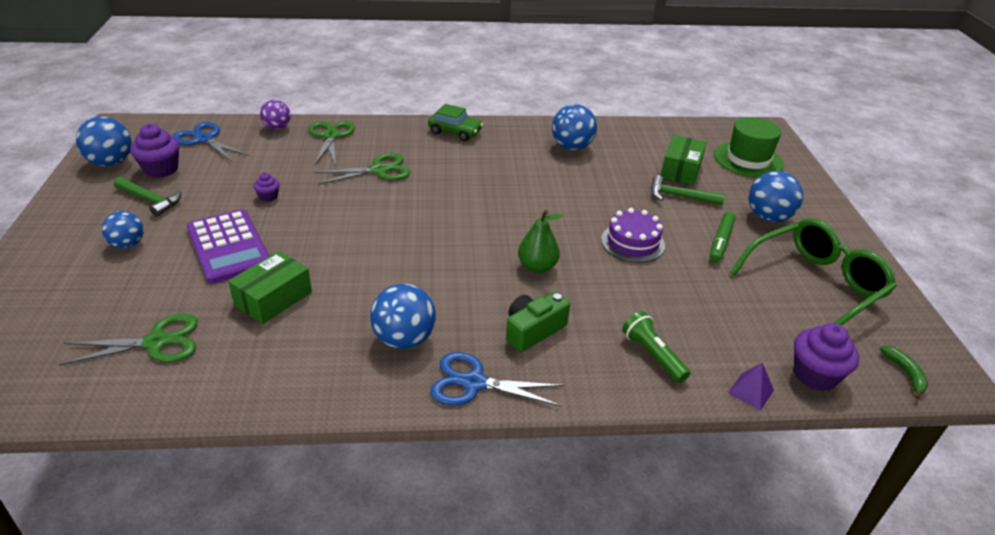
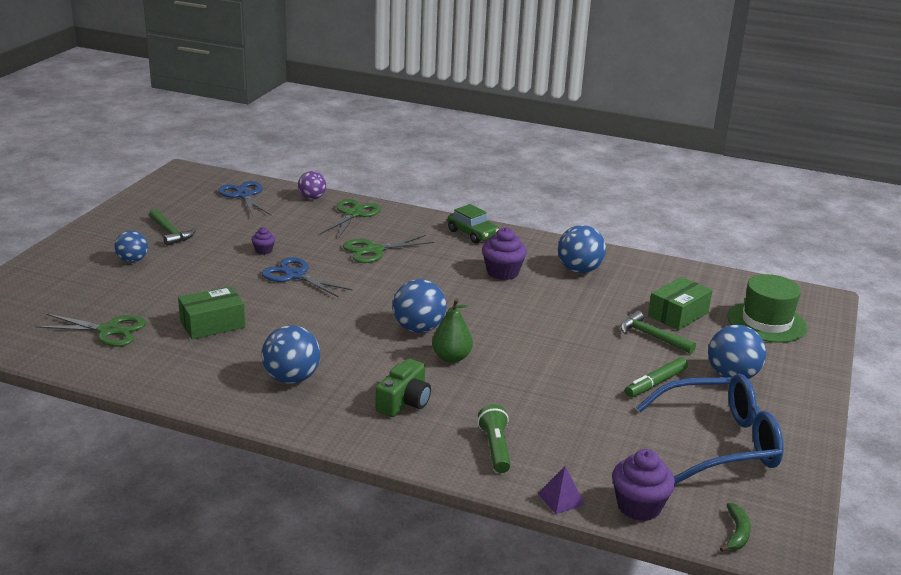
camera: 25 degrees right, 10 degrees down
(111, 162) = (159, 198): blue ball -> blue ball (418, 329)
(161, 169) = (194, 211): purple cupcake -> purple cupcake (502, 272)
(229, 246) = (205, 280): purple calculator -> none
(379, 170) = (374, 250): green scissors -> green scissors turned 150 degrees clockwise
(474, 383) = (322, 423): blue scissors -> blue scissors (295, 275)
(533, 330) = (404, 402): green camera -> green camera turned 135 degrees clockwise
(632, 242) = (562, 362): purple cake -> none
(815, 285) = (719, 442): green glasses -> blue glasses

